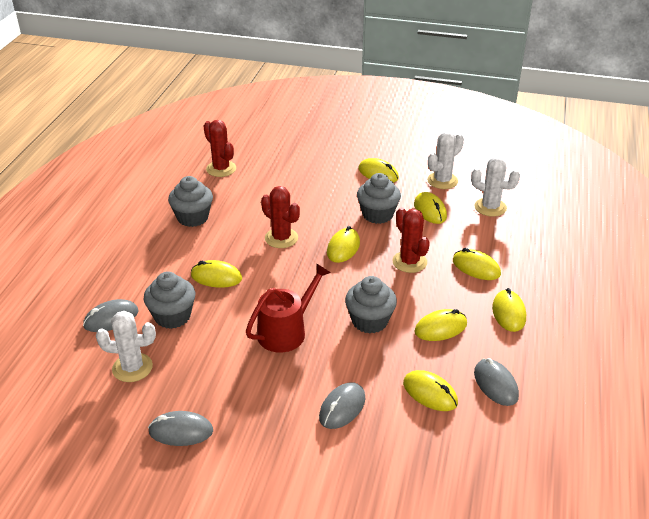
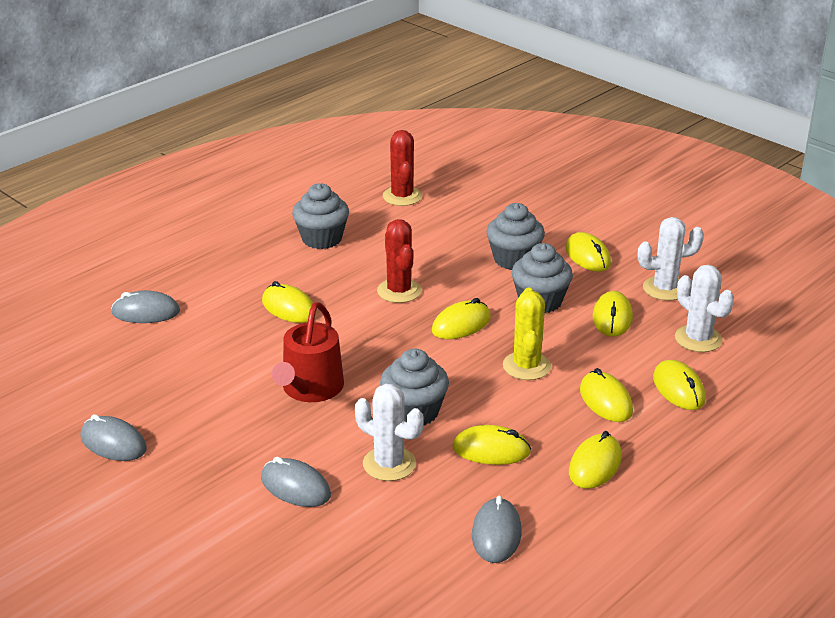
camera: 30 degrees right, 5 degrees down
(132, 368) = (123, 366): white cactus -> white cactus (389, 464)
(172, 316) = (207, 331): grey cupcake -> grey cupcake (514, 259)
(286, 331) = (310, 389): red watering can -> red watering can turned 120 degrees clockwise
(342, 408) = (295, 487): grey mouse -> grey mouse turned 60 degrees clockwise
(409, 262) = (526, 366): red cactus -> yellow cactus
(430, 393) = (408, 512): yellow mouse -> yellow mouse (678, 389)

